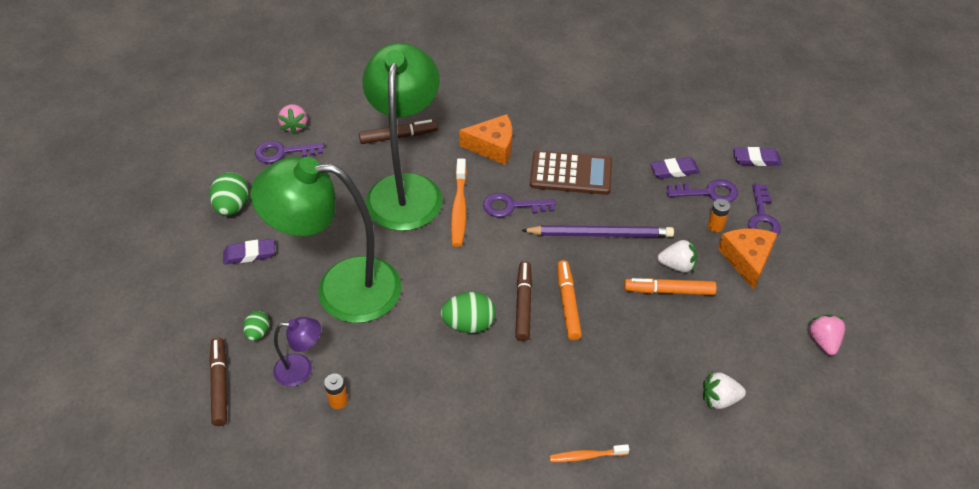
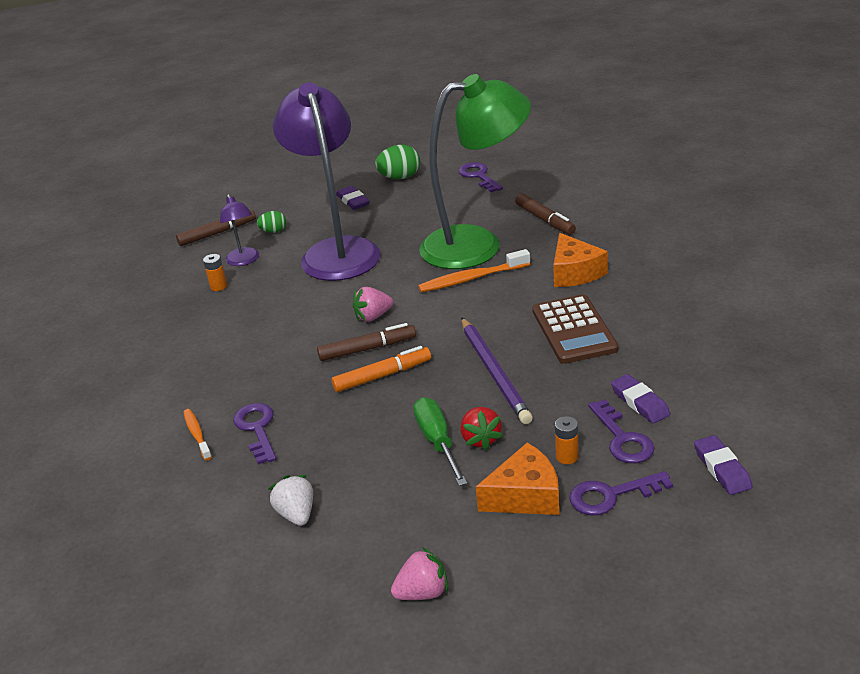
camera: 75 degrees right, 15 degrees down
(294, 126) = (515, 170): pink strawberry -> pink strawberry (373, 316)
(341, 289) = (337, 251): green lamp -> purple lamp
(469, 324) = (328, 325): green egg -> none
(512, 206) = (496, 307): purple key -> purple key (257, 429)
(669, 291) = (437, 441): orange marker -> green screwdriver
(677, 265) = (481, 439): white strawberry -> red strawberry

